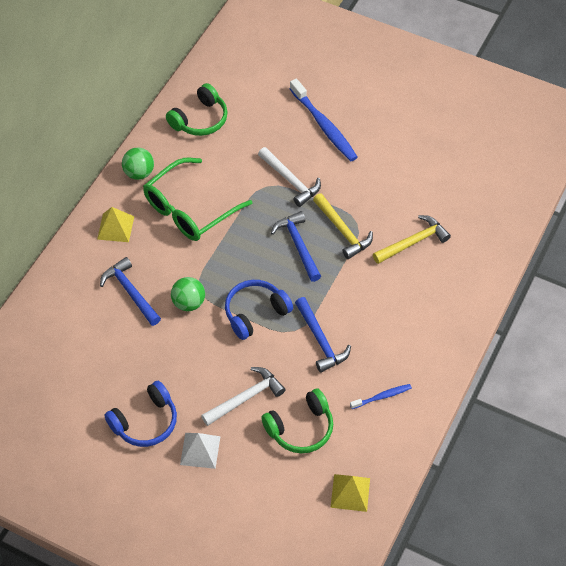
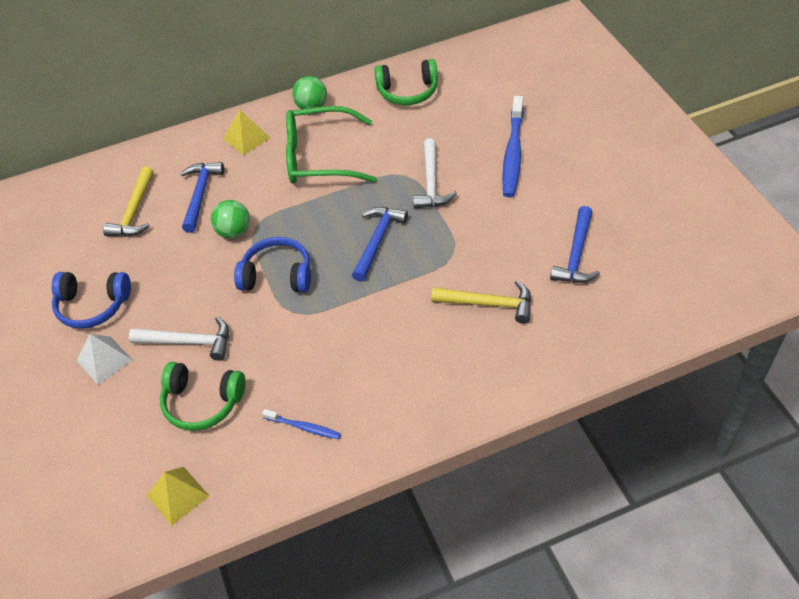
camera: 45 degrees right, 5 degrees down
(320, 340) = (306, 336): blue hammer -> blue hammer (576, 255)
(343, 231) = (432, 253): yellow hammer -> yellow hammer (134, 211)

